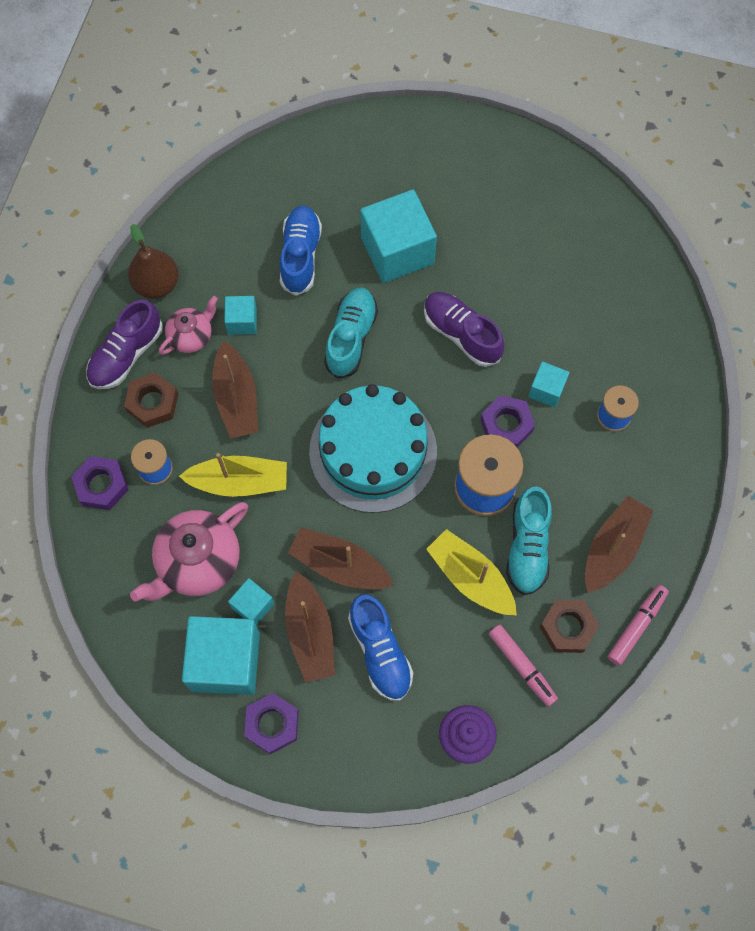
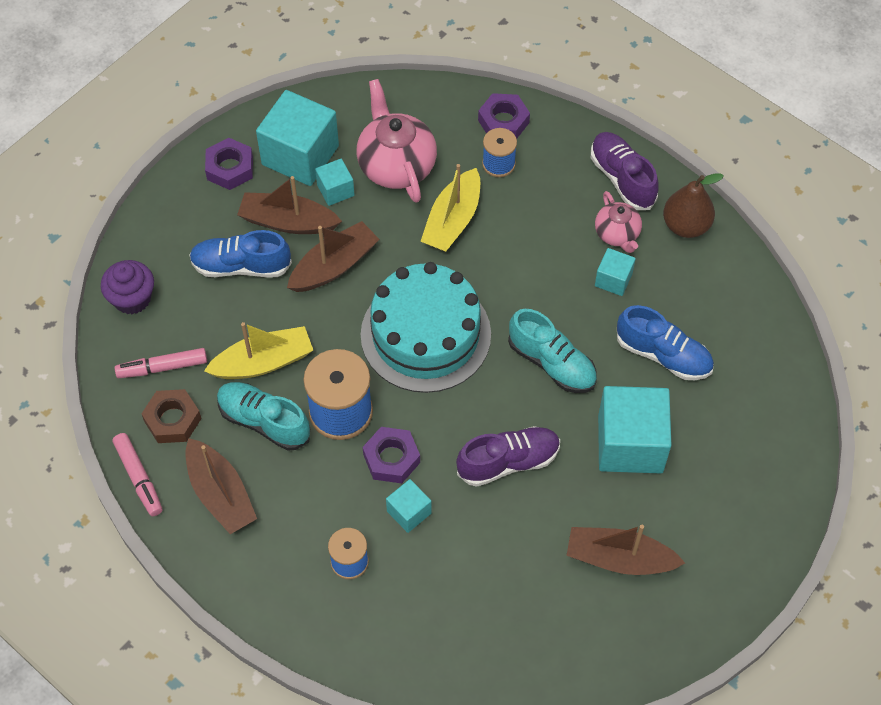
camera: 115 degrees right, 10 degrees down
(152, 403) = (563, 182): brown nut -> none
(236, 399) = (535, 247): brown boat -> brown boat (619, 558)

